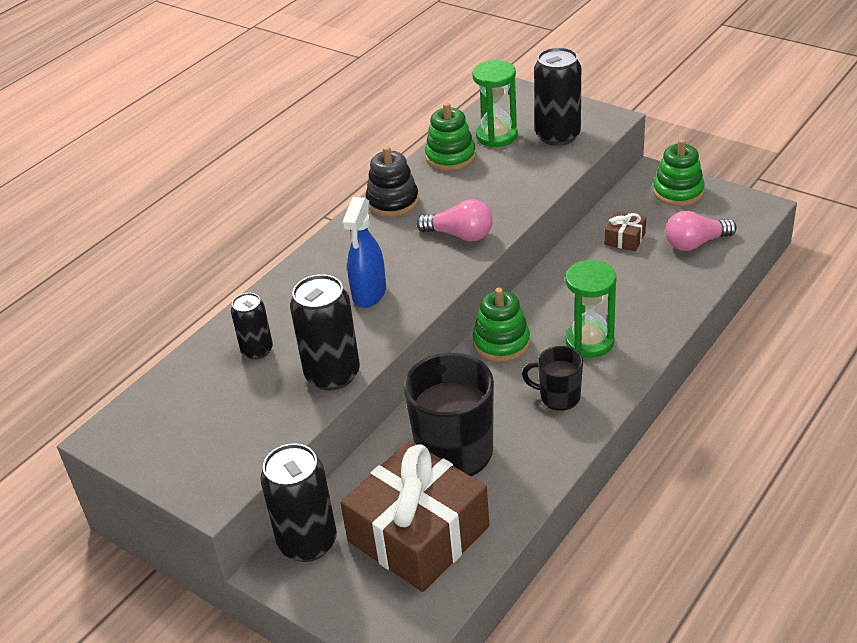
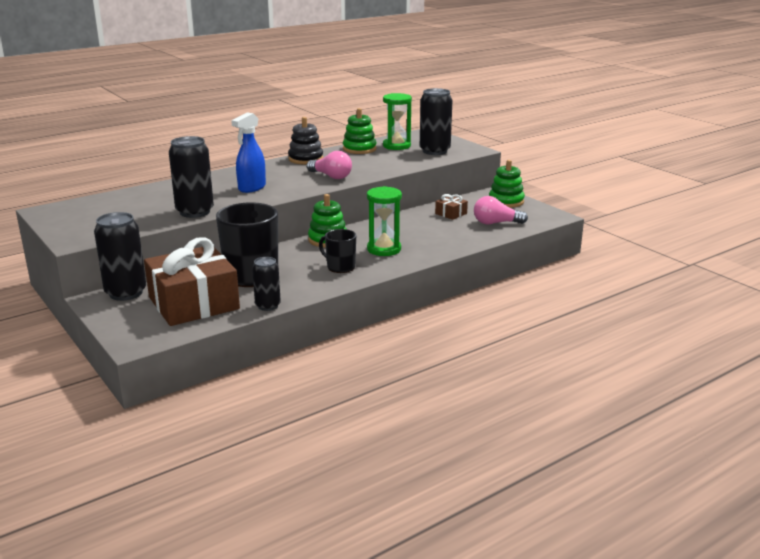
camera: 15 degrees right, 15 degrees down
(257, 350) = (163, 196): black can -> black can (268, 306)

